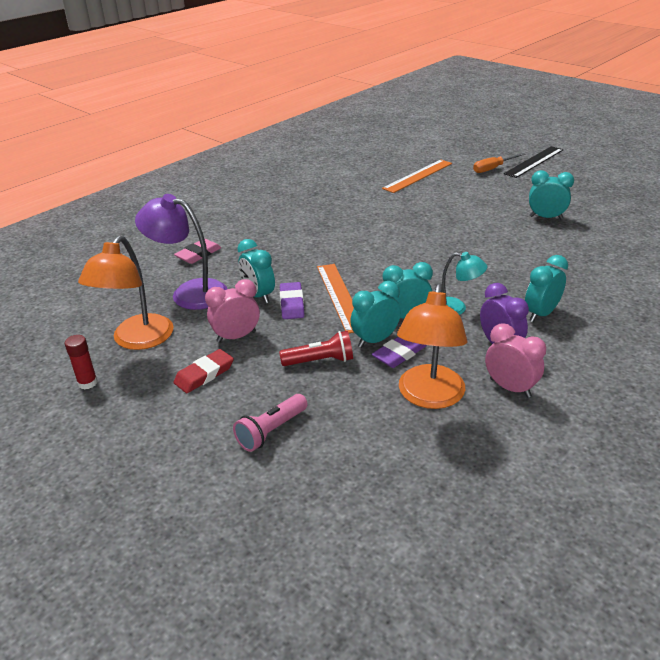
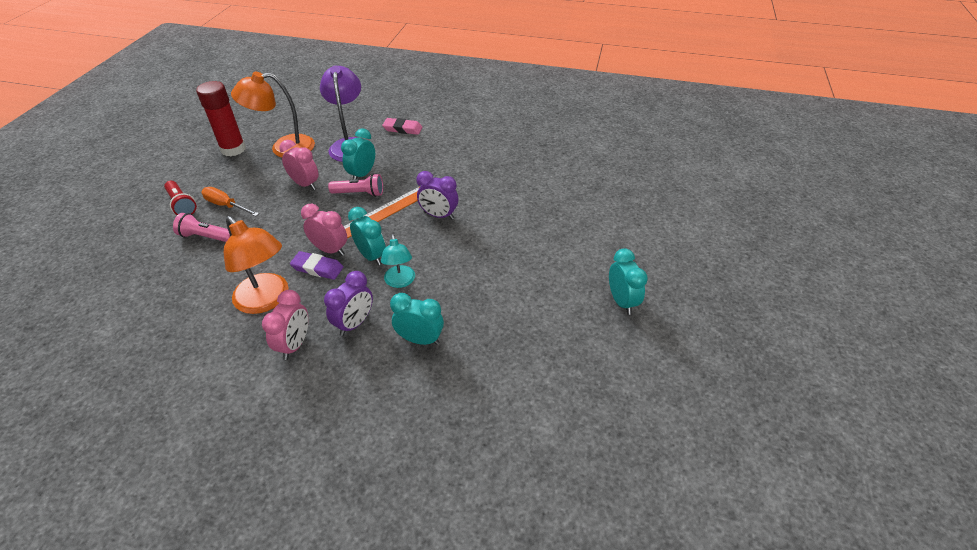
camera: 60 degrees right, 10 degrees up
(87, 383) = (233, 149): red glue stick -> red glue stick, size x1.94
(204, 374) = (257, 188): red eraser -> none
(292, 304) = (359, 193): purple eraser -> pink flashlight
(320, 361) = (292, 231): red flashlight -> red flashlight (182, 205)
(373, 267) = (439, 215): none -> purple clock
(375, 340) = (330, 250): turquoise clock -> pink clock
(418, 176) = (635, 189): orange ruler -> none
(429, 397) = (267, 300): orange lamp -> orange lamp turned 120 degrees counterclockwise
(493, 168) = (705, 234): orange screwdriver -> orange screwdriver (226, 205)
(534, 162) = (759, 261): black ruler -> none

